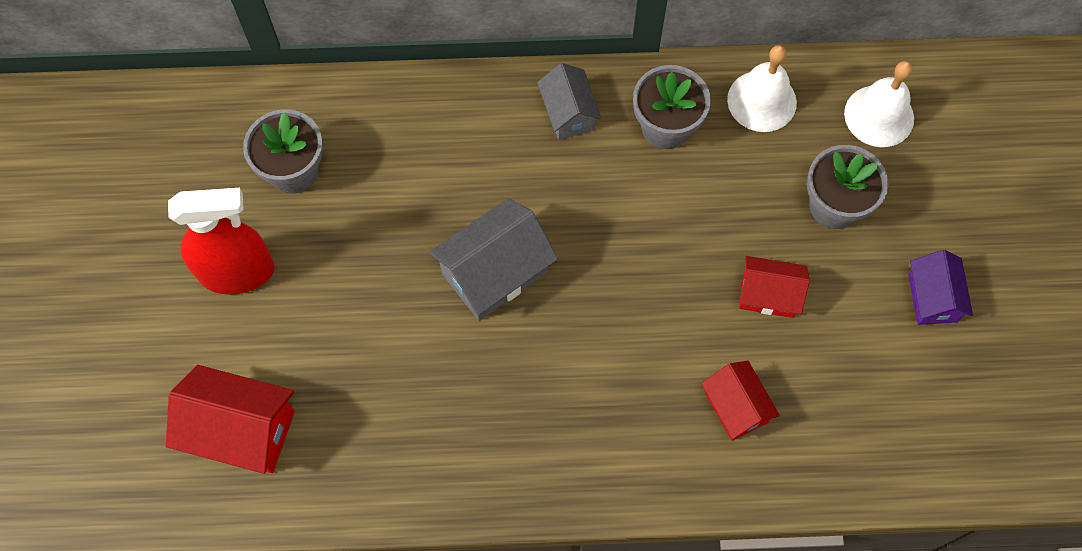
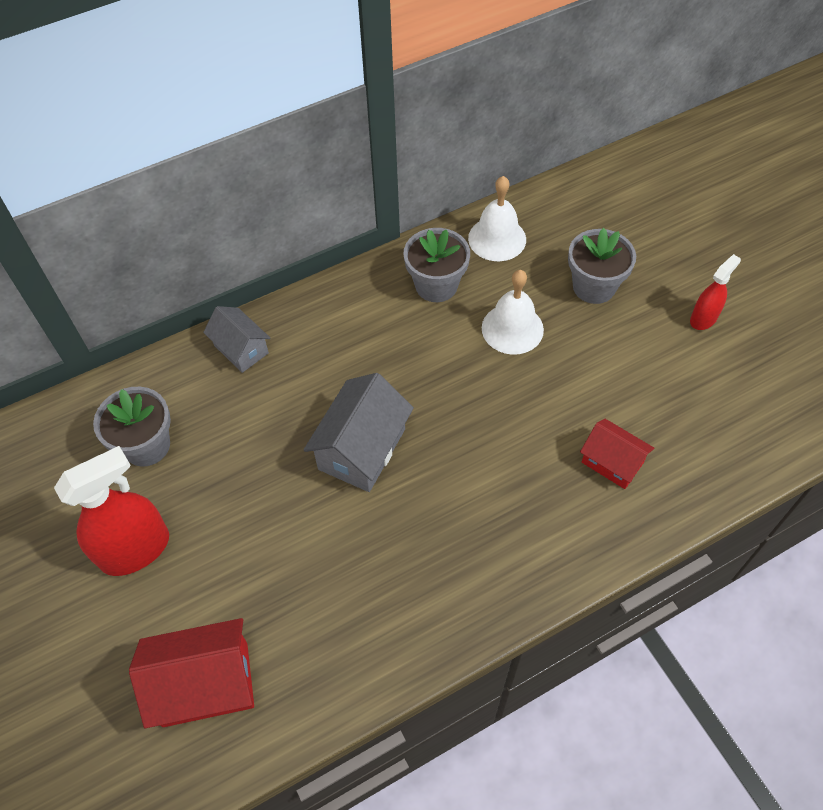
camera: 25 degrees left, 10 degrees down
(568, 113) = (355, 307): grey house -> grey house (241, 349)
(768, 295) = (585, 369): red house -> none
(879, 116) = (587, 214): white bell -> white bell (512, 328)
(932, 298) = (703, 318): purple house -> red spray bottle

